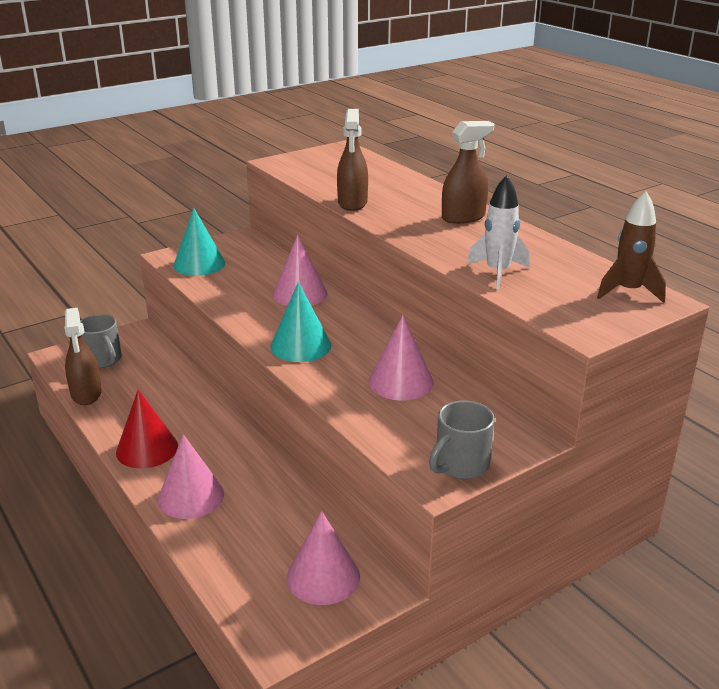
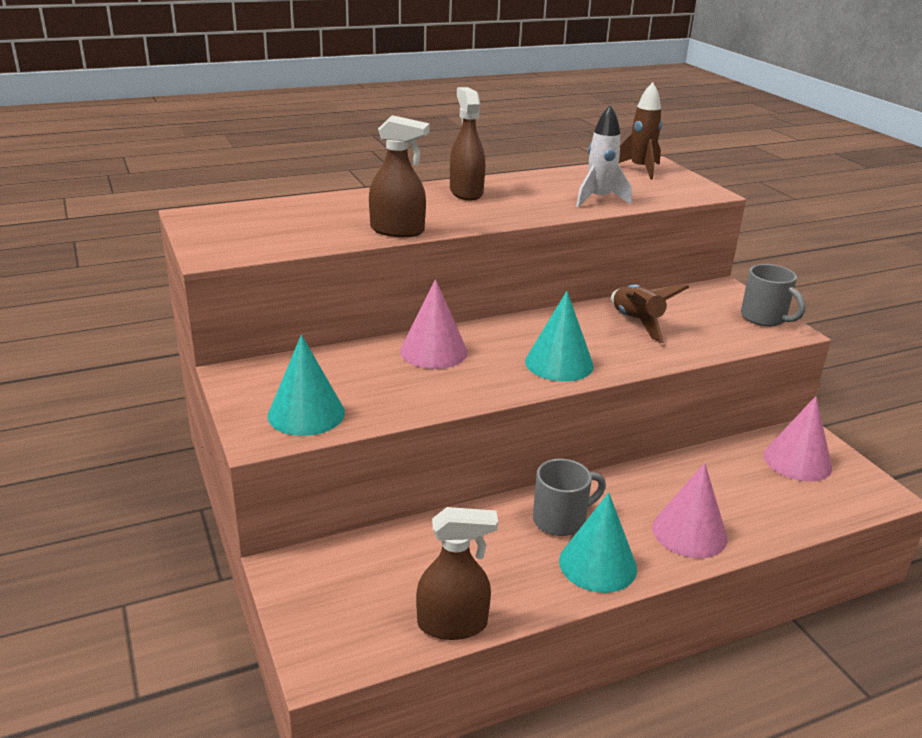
camera: 80 degrees left, 0 degrees up
(103, 360) = (359, 607): grey mug -> grey mug (561, 519)
(147, 449) = (597, 564): red cone -> turquoise cone
(401, 382) = (637, 323): pink cone -> brown rocket

